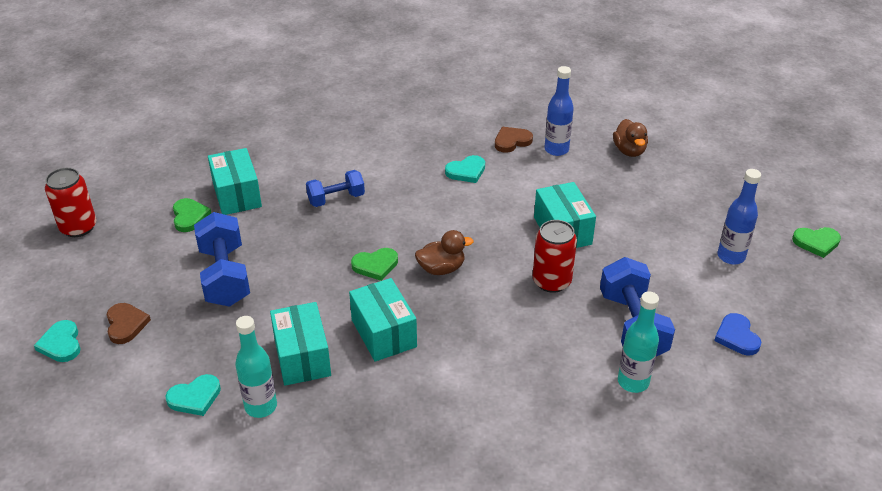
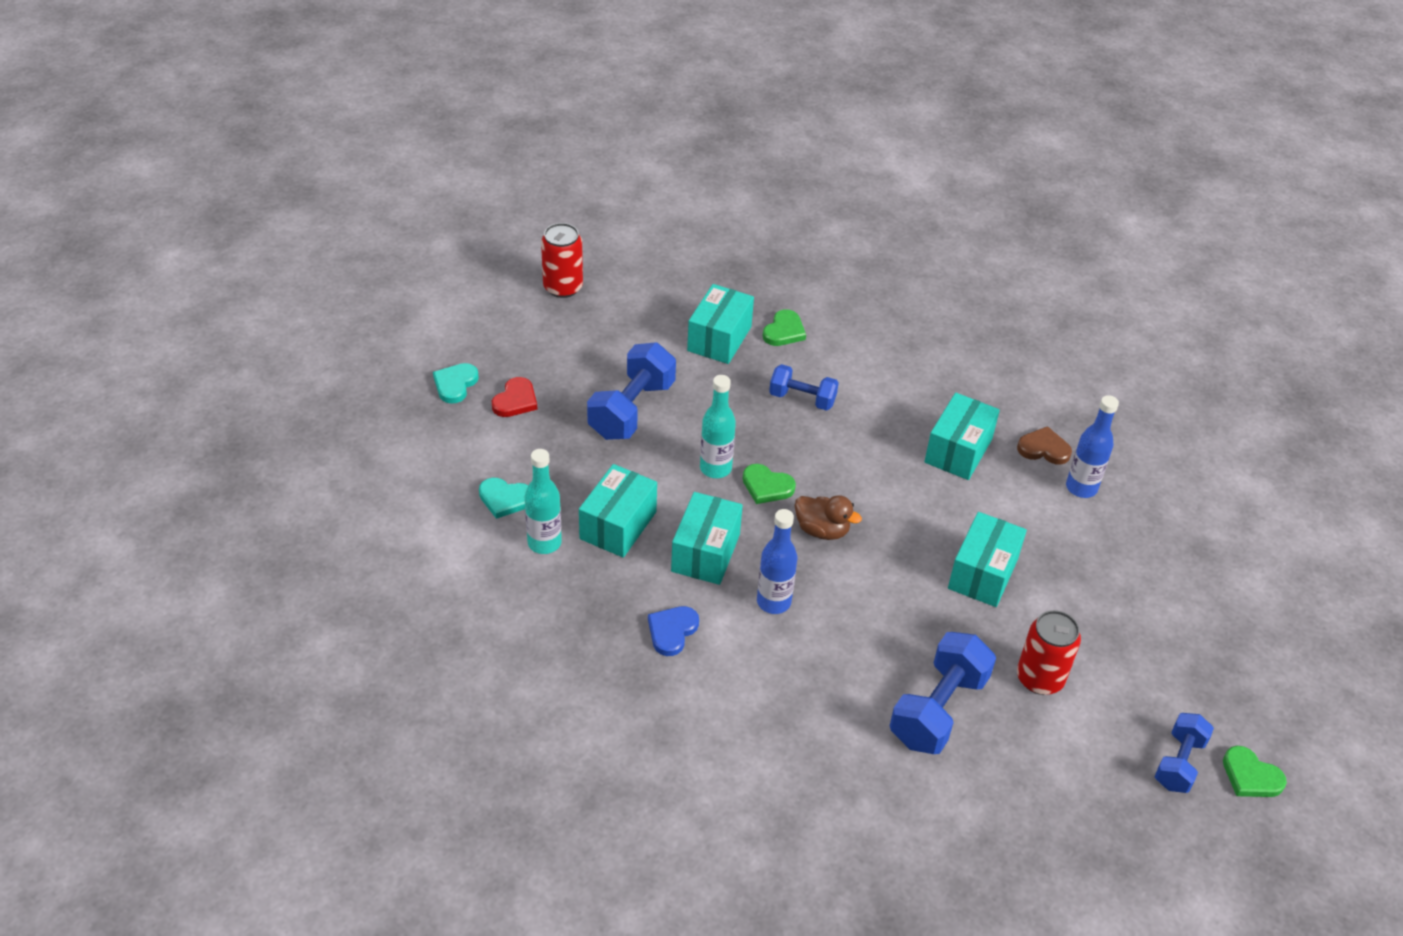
camera: 40 degrees right, 5 degrees up
(126, 324) = (515, 400): brown heart -> red heart
(189, 217) = (659, 334): green heart -> green heart (784, 331)
(466, 171) = (958, 451): turquoise heart -> turquoise box
(551, 281) = (911, 614): red can -> red can (1040, 678)
(629, 151) = (1162, 540): brown duck -> none
(633, 382) = (873, 758): turquoise bottle -> turquoise bottle (715, 468)
(731, 256) = (1130, 721): blue bottle -> blue bottle (773, 602)
(737, 337) = (1030, 797): blue heart -> blue heart (672, 631)
(779, 261) = (1178, 763): none -> blue dumbbell

